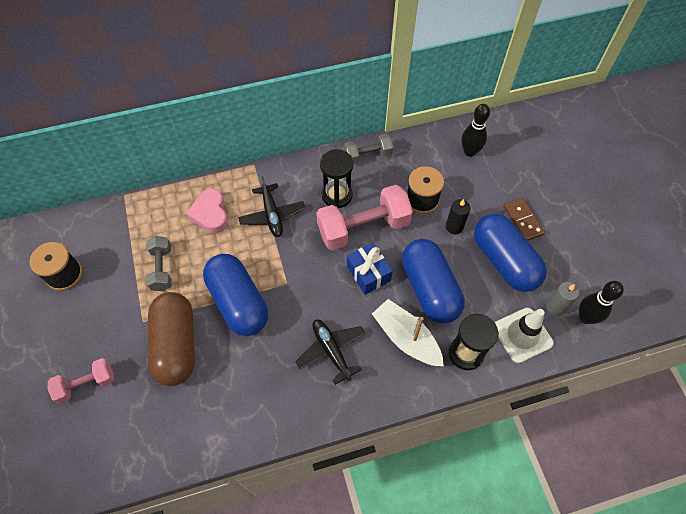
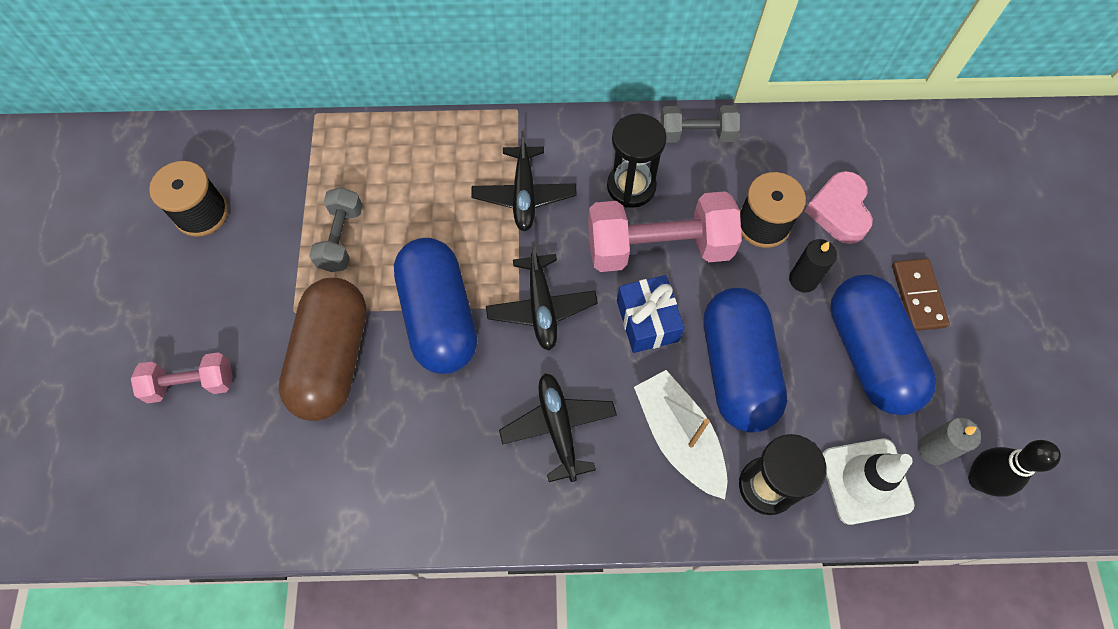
camera: 15 degrees right, 5 degrees up
(210, 214) = (433, 171): pink heart -> pink heart (839, 211)
(301, 281) = (541, 307): none -> black plane
(470, 152) = (861, 164): black bowling pin -> none

